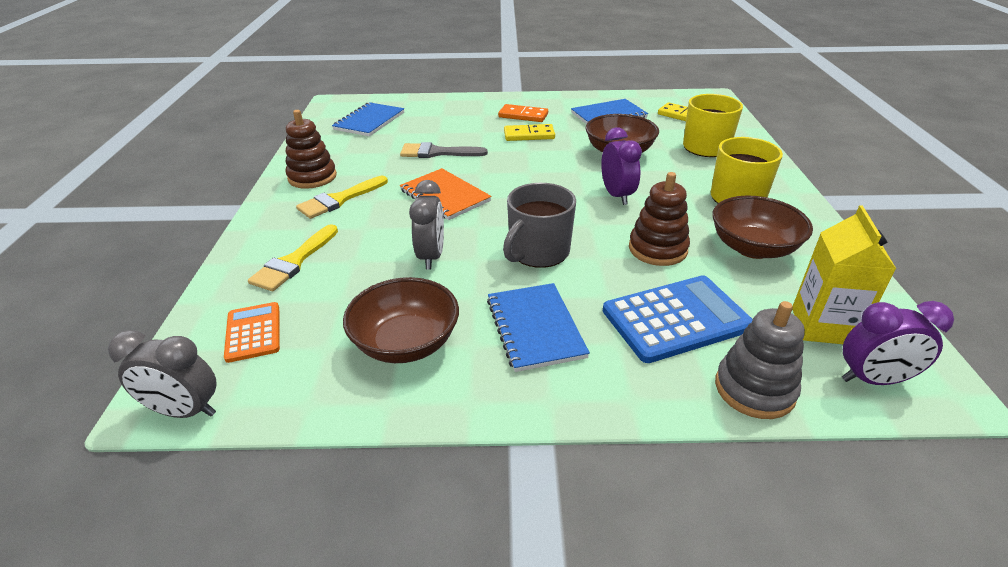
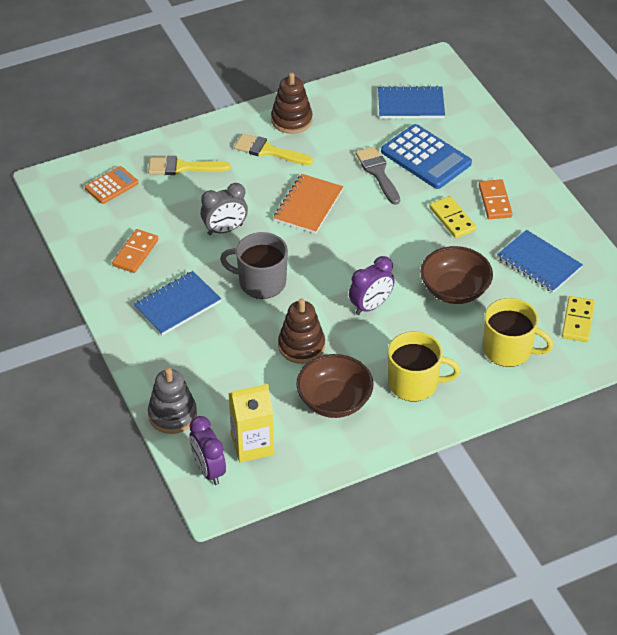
camera: 65 degrees right, 10 degrees up
(185, 411) = (47, 193): grey clock -> none
(406, 343) = (135, 253): brown bowl -> orange domino
(676, 319) = (221, 369): blue calculator -> blue calculator (426, 157)

